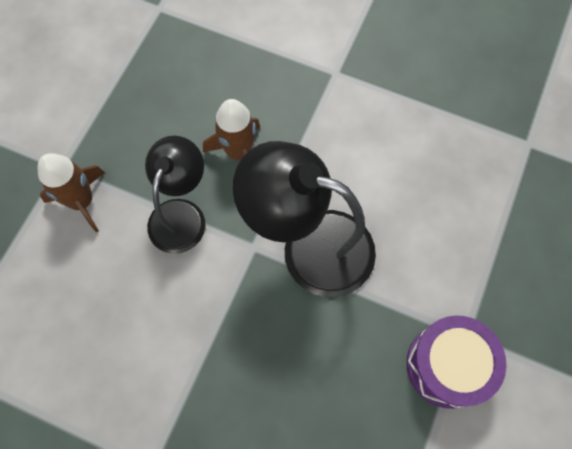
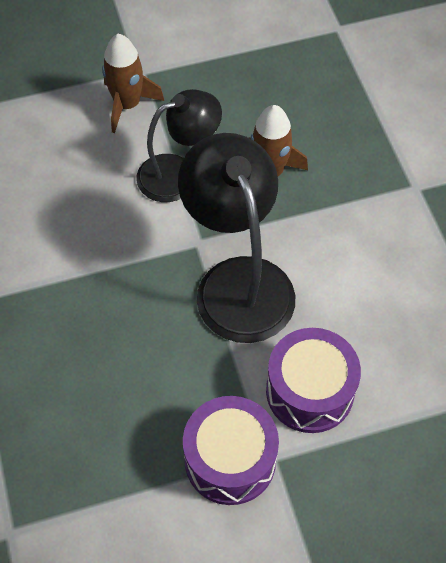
camera: 50 degrees right, 10 degrees down
(436, 269) = (310, 391): none -> purple drum

